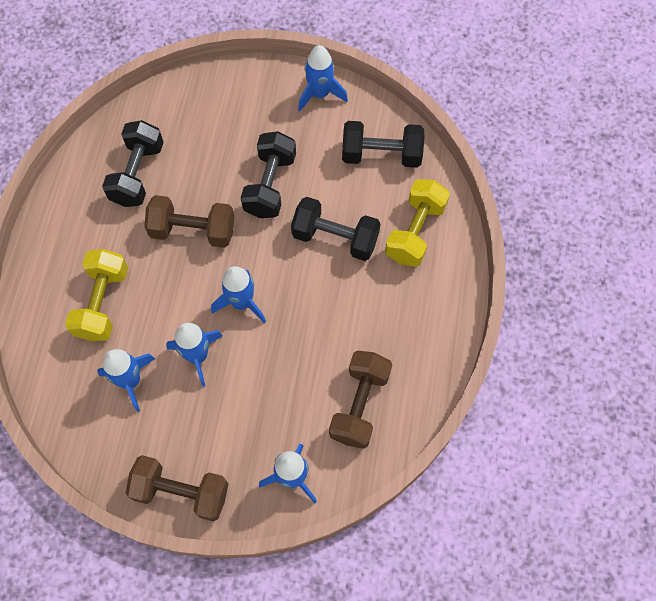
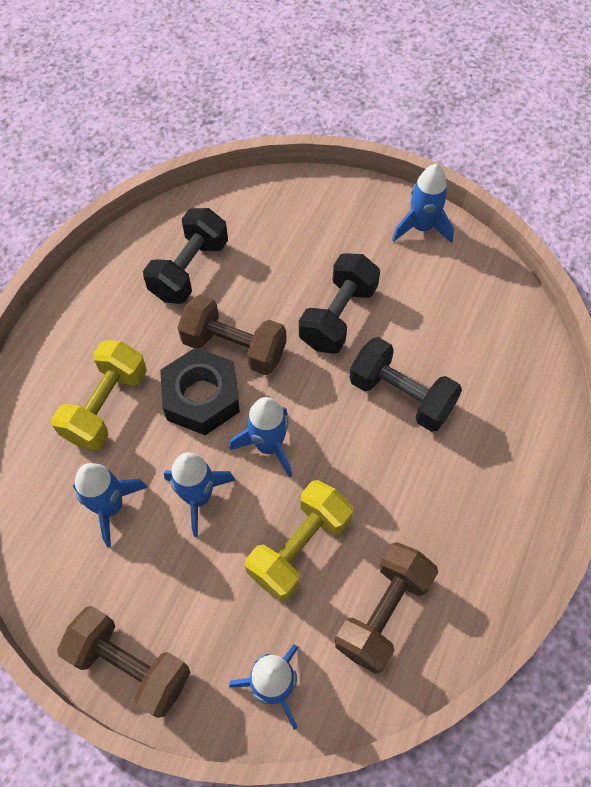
camera: 15 degrees right, 5 degrees down
(178, 277) = (201, 397): none -> black nut
(381, 155) = (479, 312): black dumbbell -> none
(415, 232) = (501, 412): yellow dumbbell -> yellow dumbbell (299, 547)

